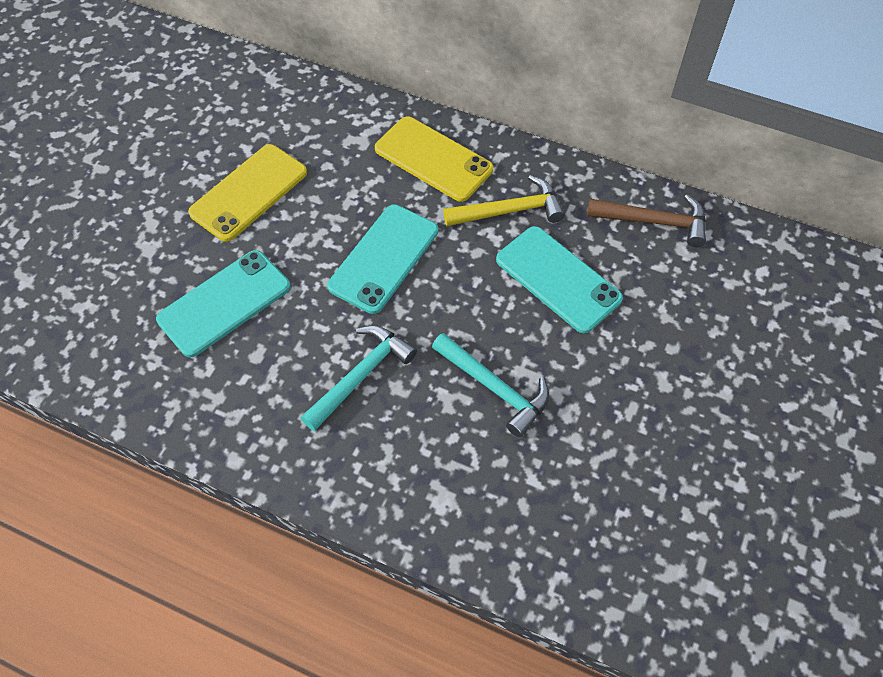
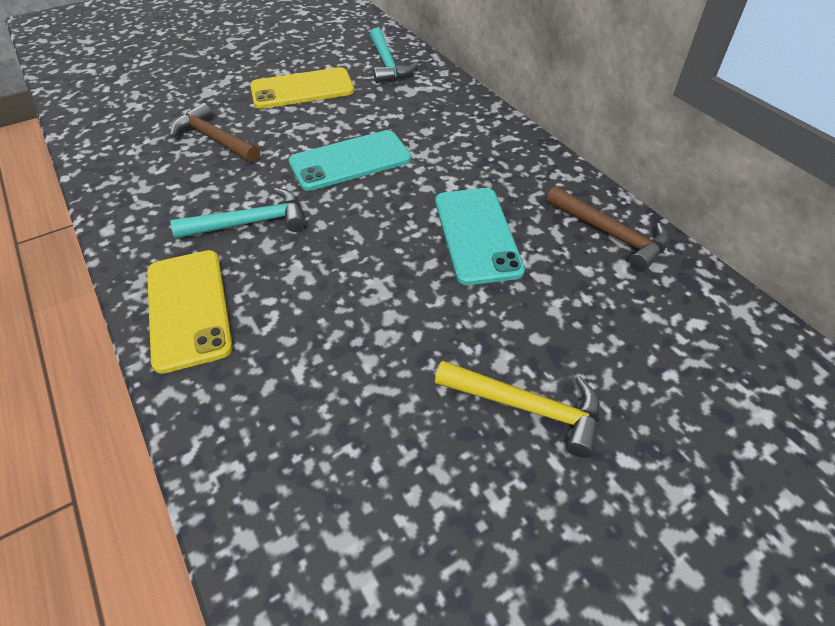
camera: 35 degrees right, 10 degrees down
(224, 303) = (214, 139): turquoise phone -> brown hammer
(433, 159) = (453, 119): yellow phone -> yellow phone (188, 308)
(494, 388) = (341, 283): turquoise hammer -> turquoise hammer (387, 64)
(510, 211) = (482, 173): yellow hammer -> yellow hammer (527, 407)

